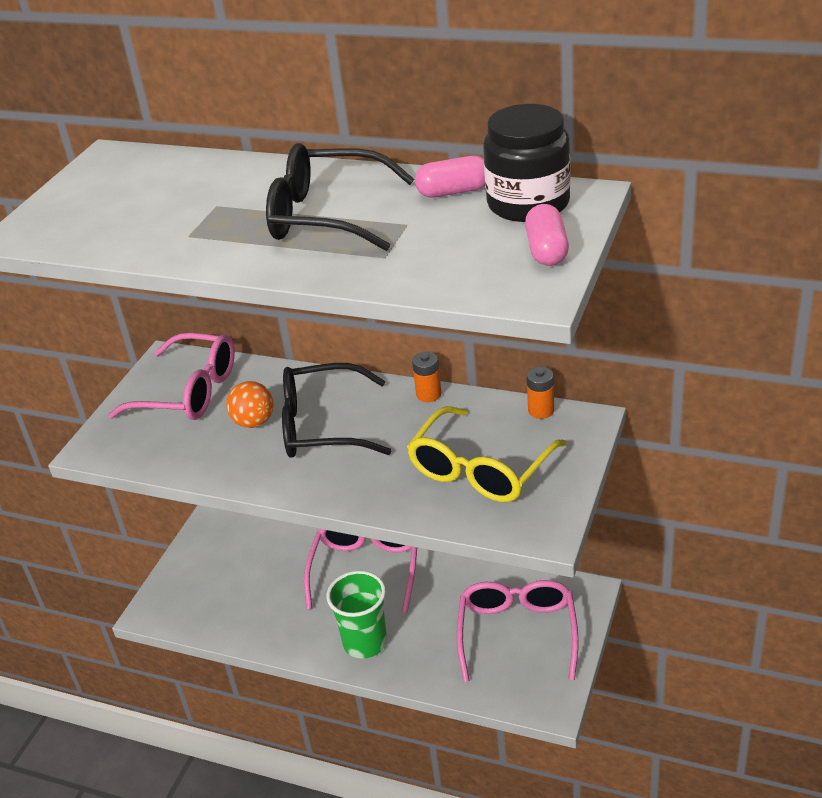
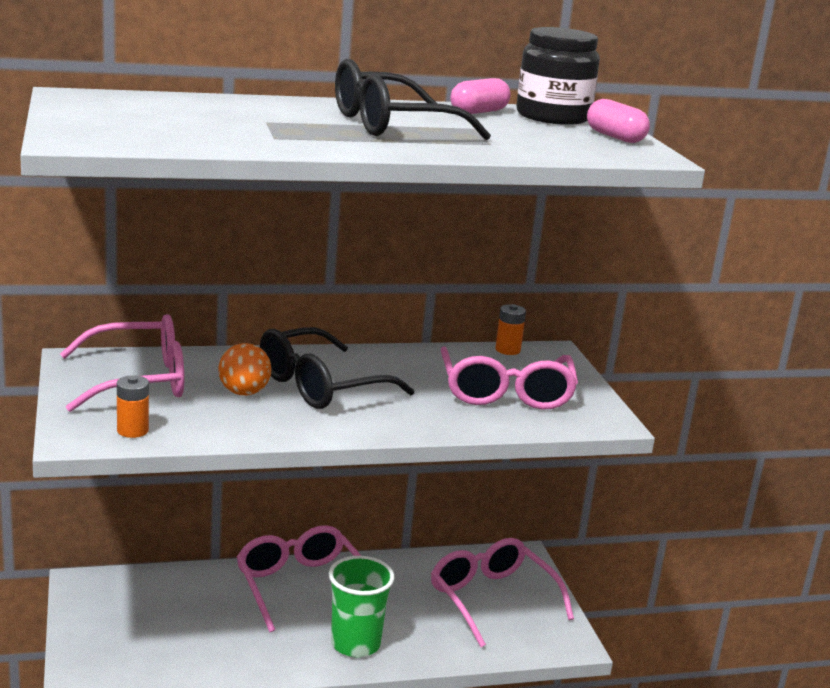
camera: 40 degrees left, 15 degrees down
(428, 394) = (395, 352): orange battery -> orange battery (132, 430)
(480, 470) = (506, 393): yellow glasses -> pink glasses

